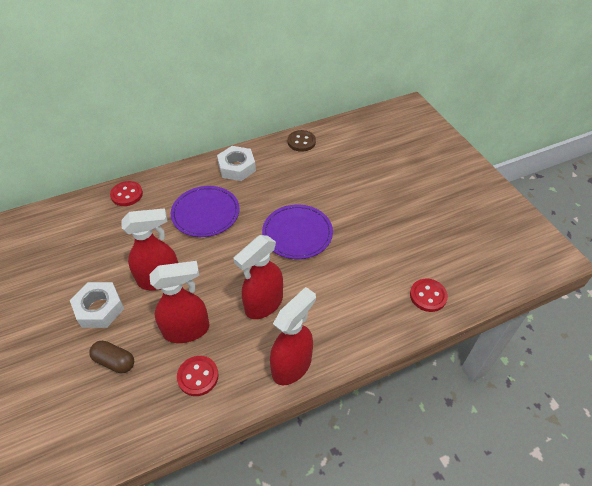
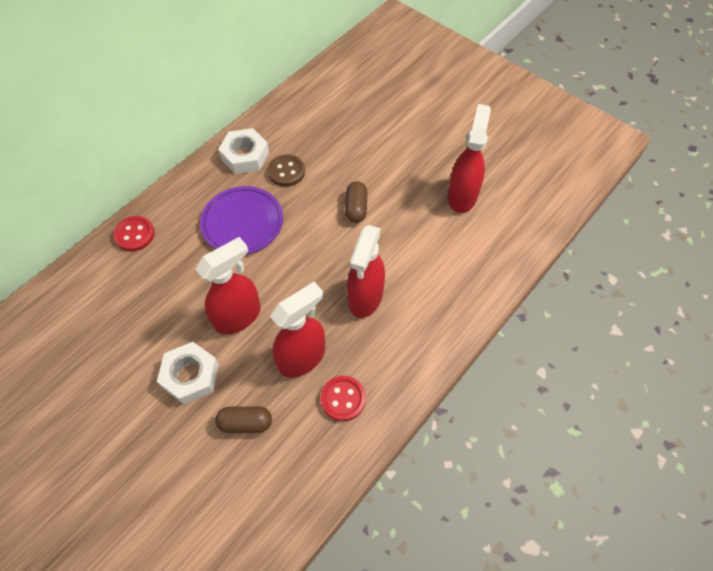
camera: 25 degrees left, 10 degrees up
(292, 365) = (429, 347): red spray bottle -> red spray bottle (462, 195)
(297, 233) = (356, 208): purple plate -> brown capsule
(301, 142) = (300, 100): brown button -> brown button (286, 172)
(428, 296) = (518, 224): red button -> none

